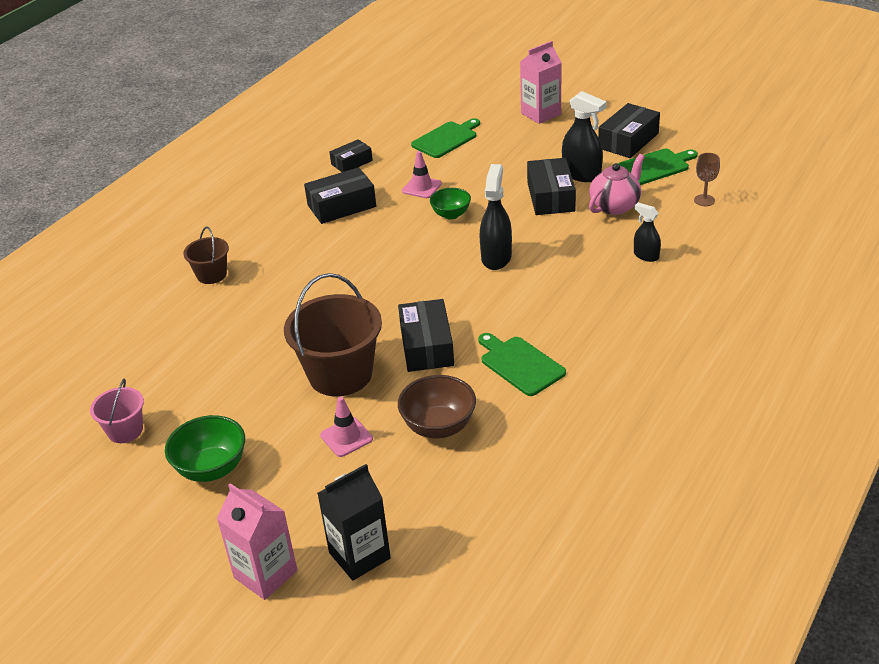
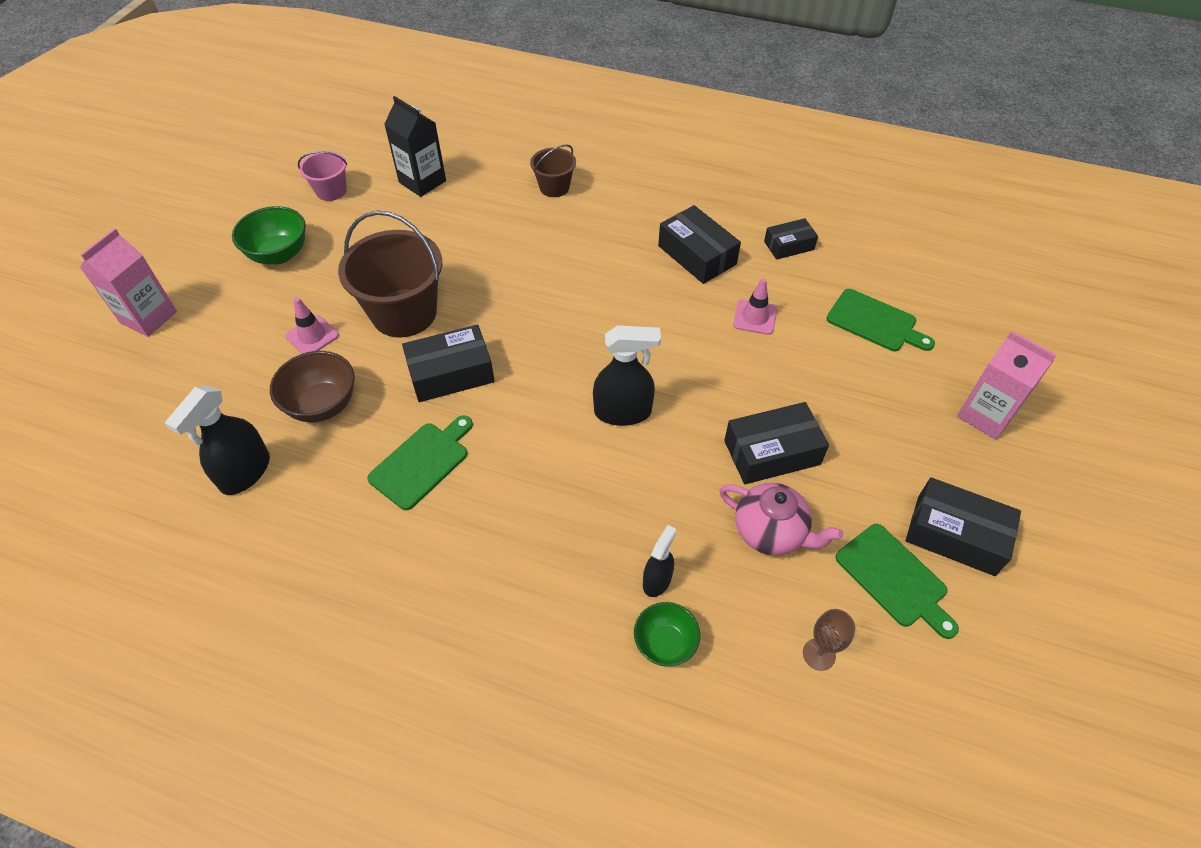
camera: 75 degrees right, 15 degrees up
(351, 162) = (789, 245): black box -> black box turned 60 degrees counterclockwise
(359, 555) = (157, 375): black carton -> black carton (422, 181)
(451, 214) = (704, 354): green bowl -> green bowl (665, 644)
(581, 174) = (839, 483): black spray bottle -> black spray bottle (245, 472)

